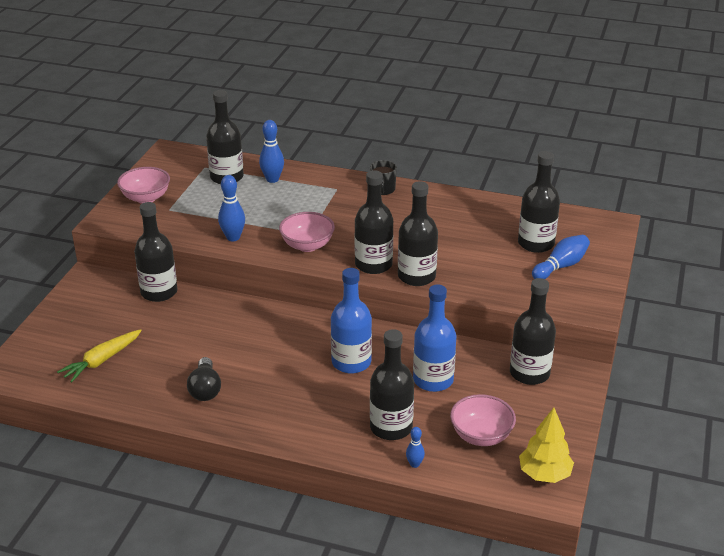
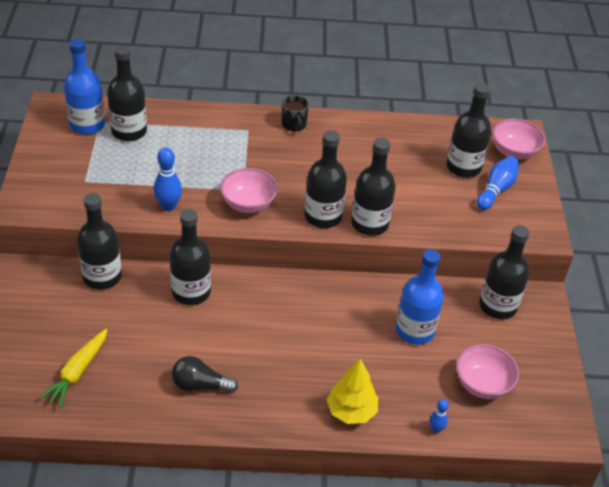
camera: 20 degrees left, 10 degrees up
(146, 198) = (53, 170): pink bowl -> pink bowl (514, 152)
(205, 389) = (200, 385): black light bulb -> black light bulb turned 120 degrees clockwise
(272, 179) = (178, 127): blue bowling pin -> none
(351, 362) = (330, 325): blue bottle -> blue bottle (87, 125)
(391, 427) = (398, 392): black bottle -> black bottle (191, 292)
(544, 474) = (553, 414): yellow tree -> yellow tree (351, 411)

